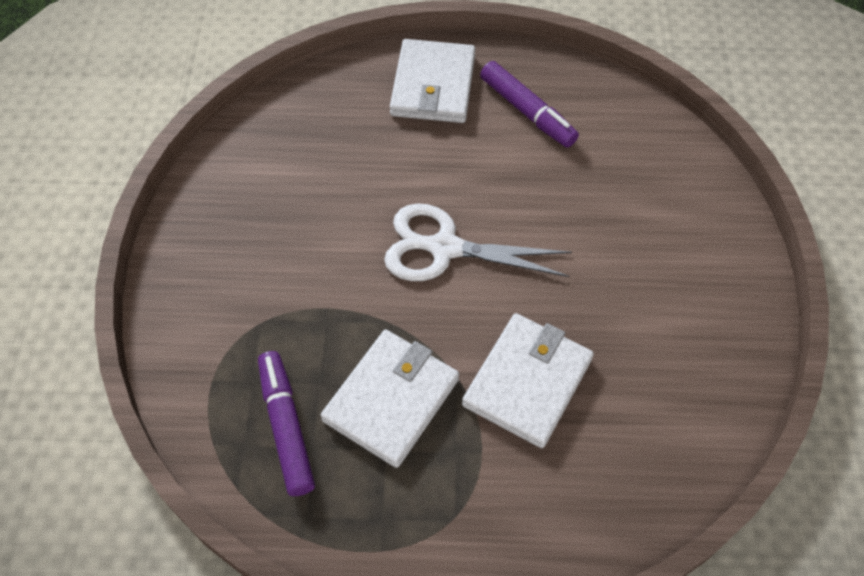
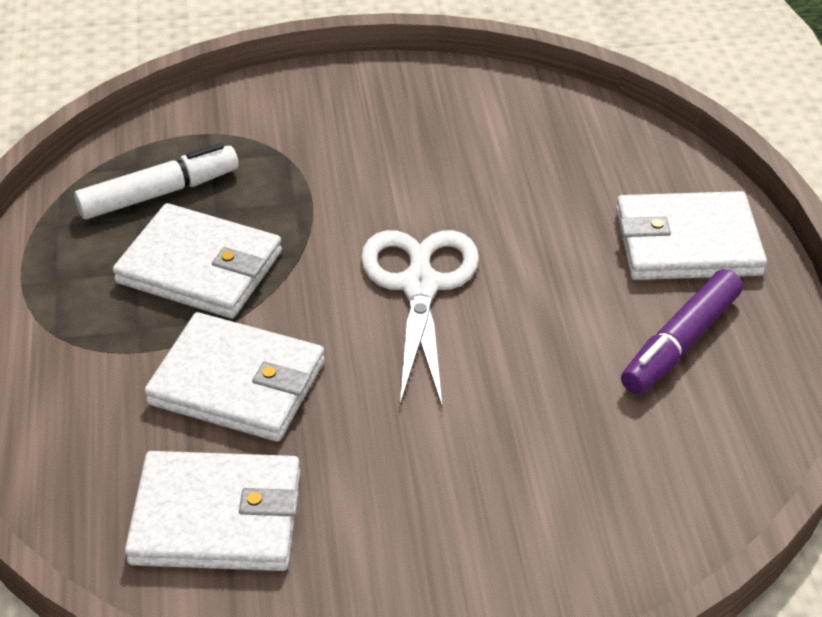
camera: 80 degrees right, 15 degrees down
(286, 427) = (159, 193): purple marker -> white marker
(656, 406) = (217, 517): none -> white wallet

